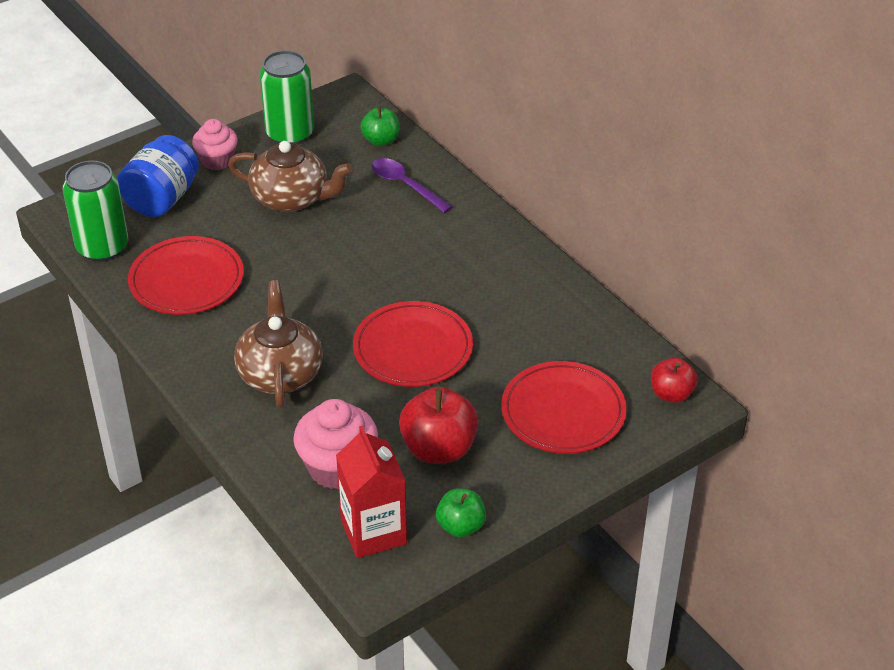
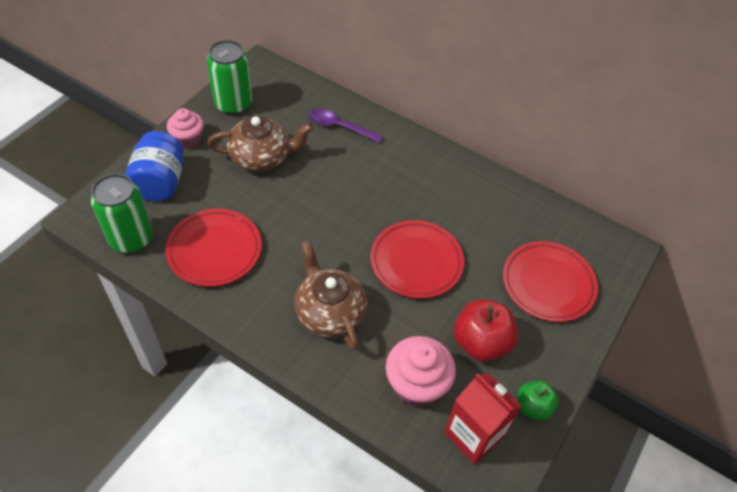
camera: 25 degrees left, 10 degrees up
(381, 140) = (303, 94): green apple -> none
(671, 394) = (609, 247): red apple -> none

